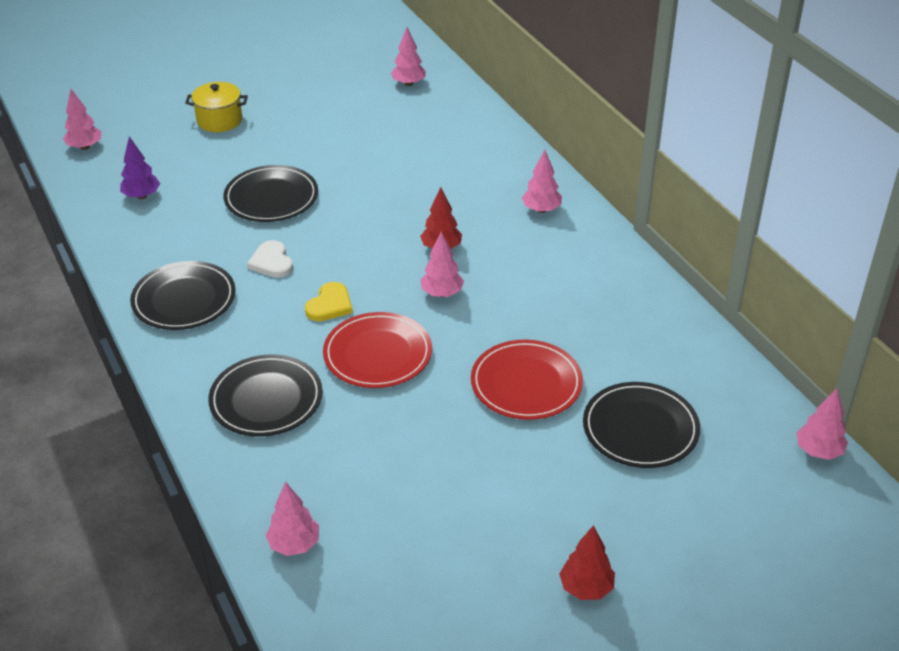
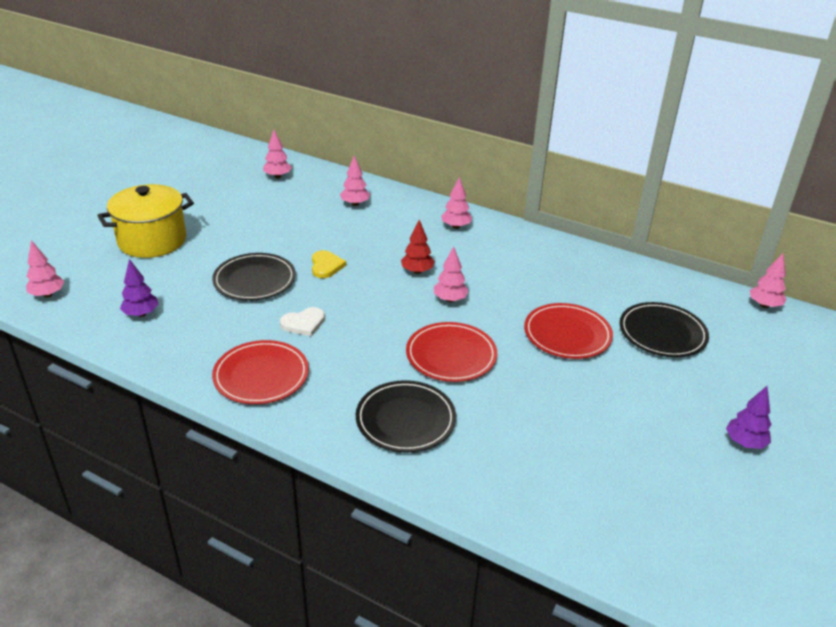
camera: 35 degrees left, 5 degrees down
(184, 300) = (261, 376): black plate -> red plate
(219, 120) = (152, 241): yellow pot -> yellow pot, size x1.67
(272, 262) = (303, 323): white heart -> white heart turned 60 degrees counterclockwise
(294, 545) = (540, 511): pink tree -> pink tree (355, 204)
(330, 305) = (380, 336): yellow heart -> yellow heart (326, 266)
(586, 588) = (744, 443): red tree -> purple tree

